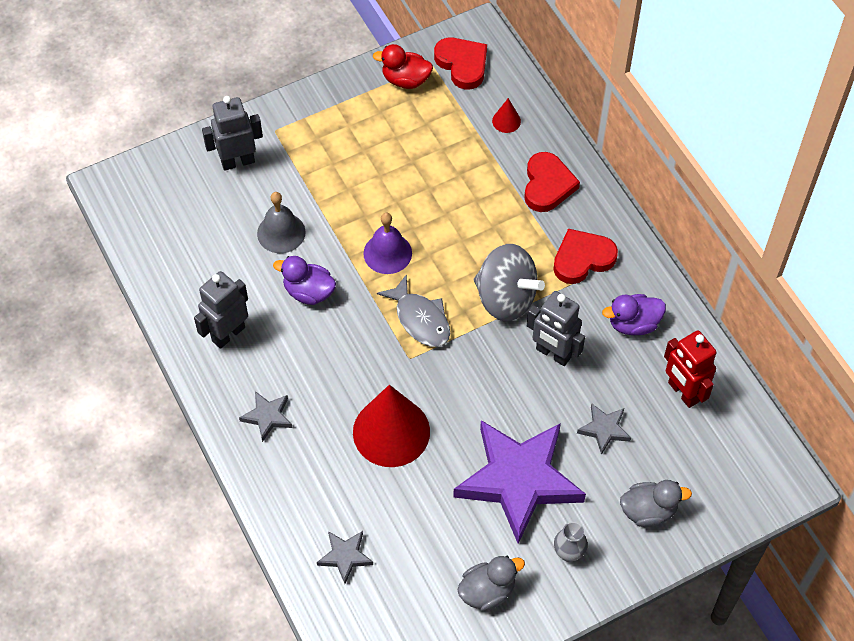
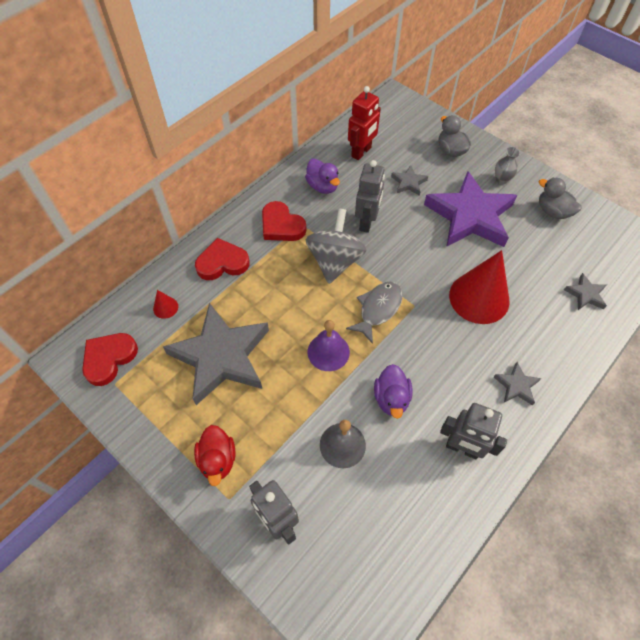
camera: 110 degrees left, 0 degrees up
(405, 80) = (137, 400): red duck -> red duck (218, 460)
(424, 157) = (221, 356): none -> grey star

